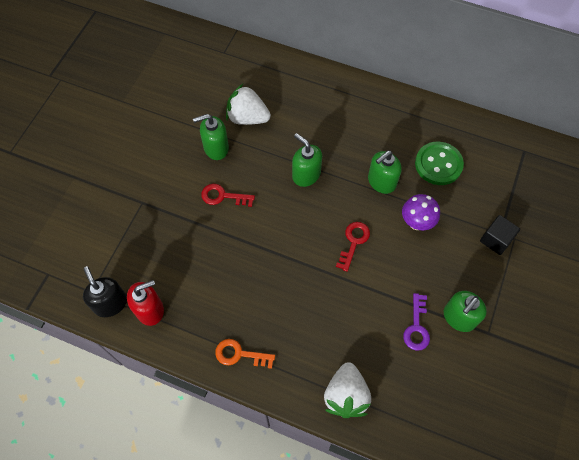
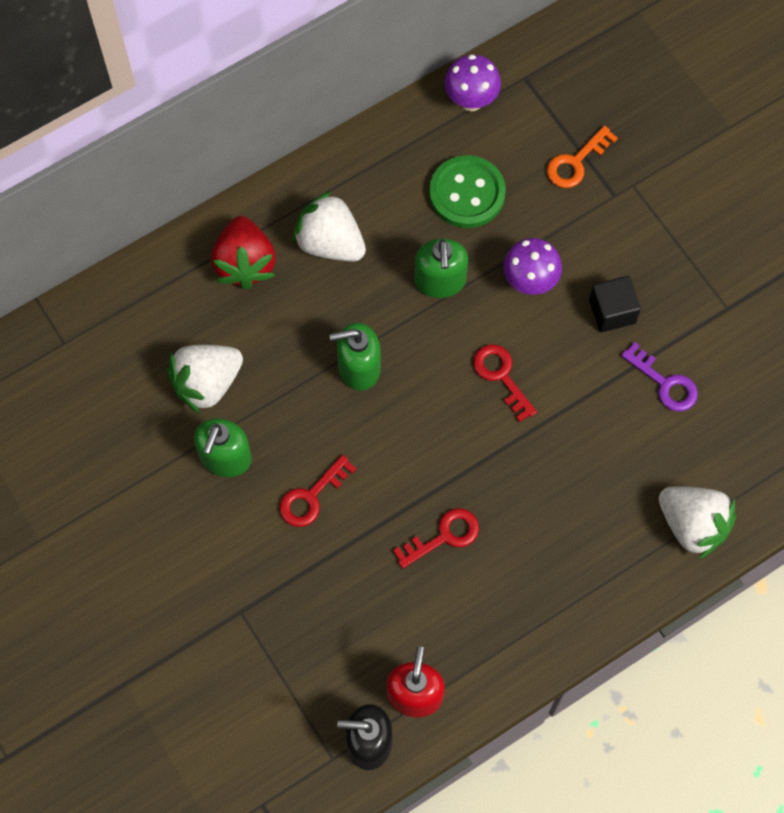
camera: 55 degrees left, 5 degrees up
(239, 354) = (555, 618): orange key -> orange key (576, 162)
(246, 269) = (444, 536): none -> red key
(320, 95) = (245, 263): none -> red strawberry
(360, 122) = (330, 243): none -> white strawberry
(459, 317) = (686, 326): green soap dispenser -> none
(489, 135) = (471, 101): none -> purple mushroom
(495, 240) = (619, 208): black cube -> black cube (612, 311)

